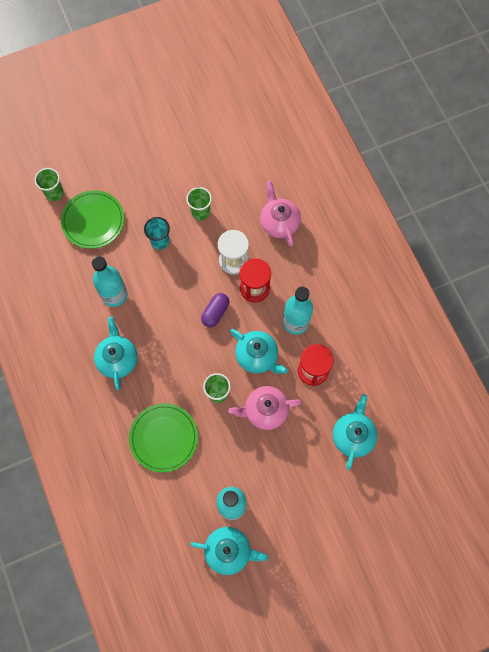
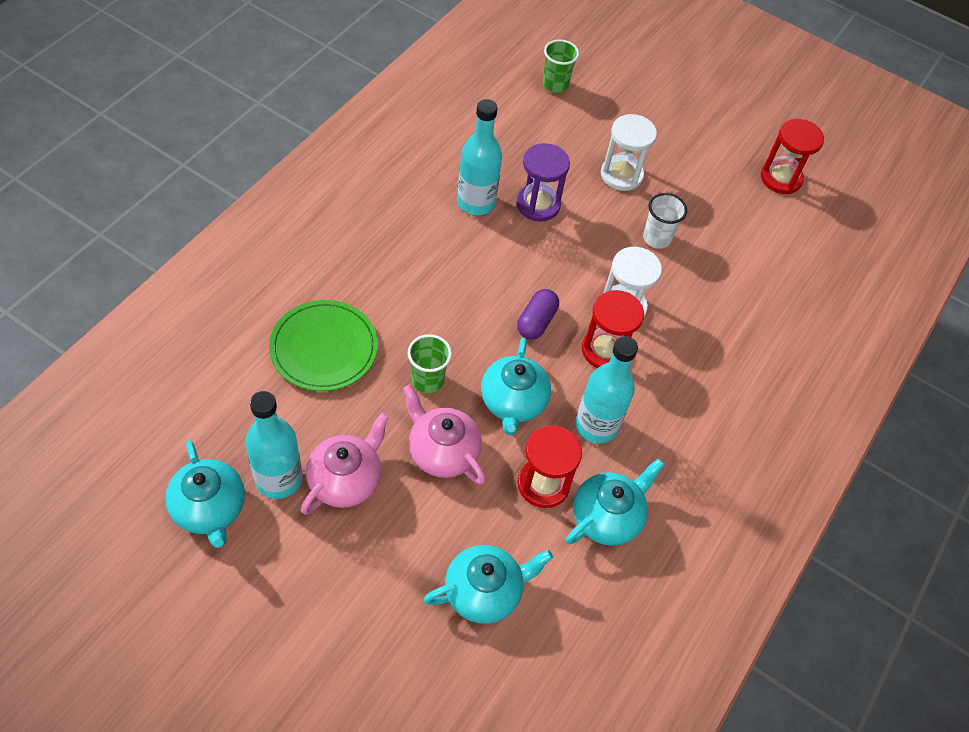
camera: 50 degrees right, 15 degrees down
(93, 221) = (552, 136): green plate -> none
(117, 359) = (395, 246): turquoise teapot -> turquoise teapot (607, 517)
(137, 261) = (538, 204): none -> purple hourglass
(145, 201) = (621, 175): none -> white hourglass
(160, 241) = (582, 214): turquoise cup -> none
(200, 212) = (656, 238): green cup -> white cup
(202, 116) = (781, 178): none -> red hourglass
(215, 312) = (536, 322): purple capsule -> purple capsule turned 60 degrees counterclockwise
(279, 223) = (718, 333): pink teapot -> pink teapot (346, 479)

